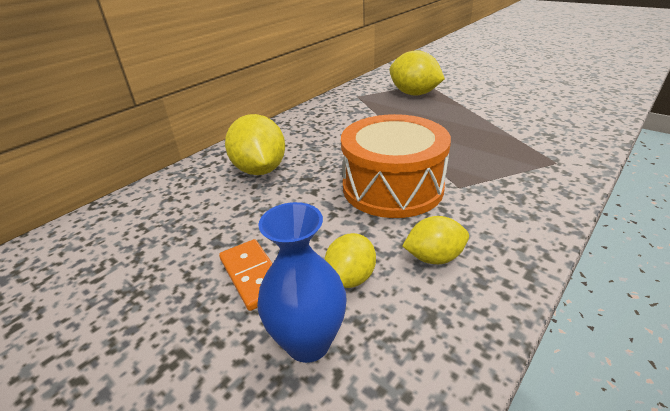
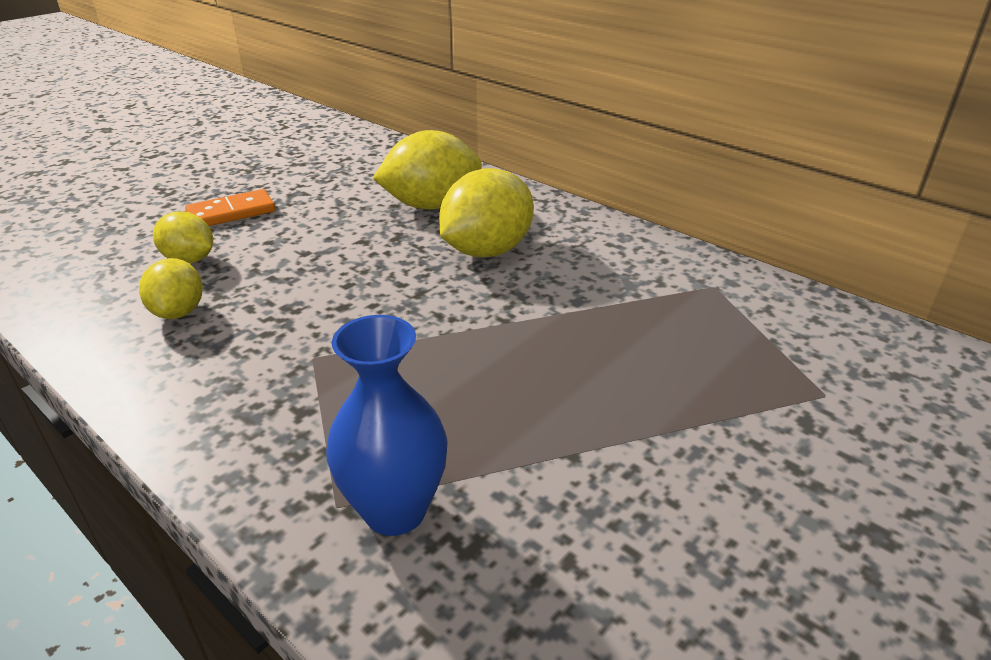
camera: 90 degrees right, 0 degrees up
(308, 342) = (132, 239): blue vase -> blue vase (395, 510)
(392, 187) = (341, 297): orange drum -> none
(414, 94) = (739, 363): yellow lemon -> yellow lemon (487, 251)

